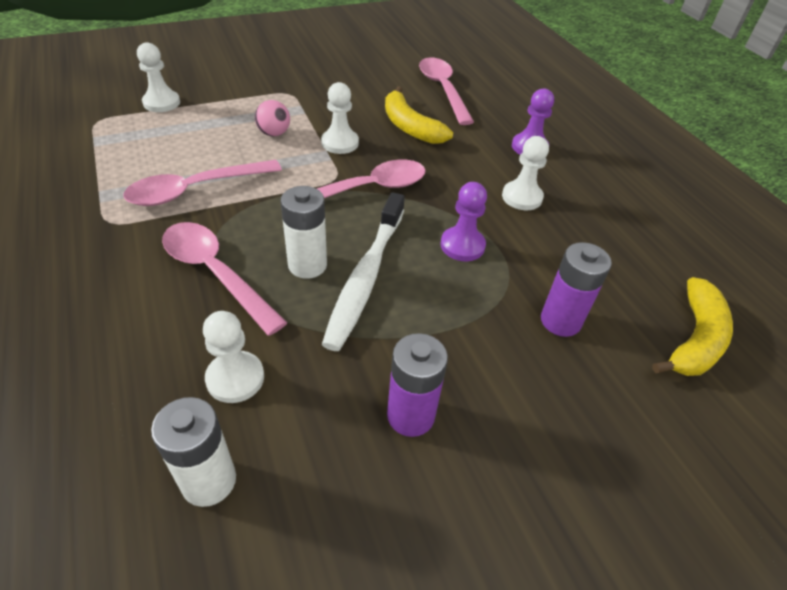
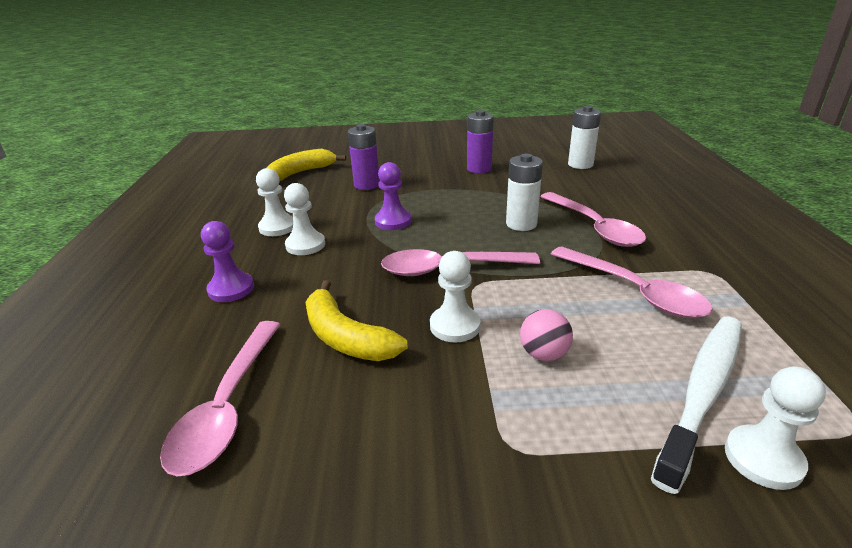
camera: 155 degrees left, 15 degrees down
(196, 189) = (633, 291): pink spoon -> pink spoon turned 60 degrees clockwise
(235, 378) = (572, 186): white pawn -> white pawn (277, 227)
(365, 277) = (479, 214): white toothbrush -> white toothbrush (703, 391)
(410, 127) = (346, 337): yellow banana -> yellow banana turned 150 degrees clockwise

